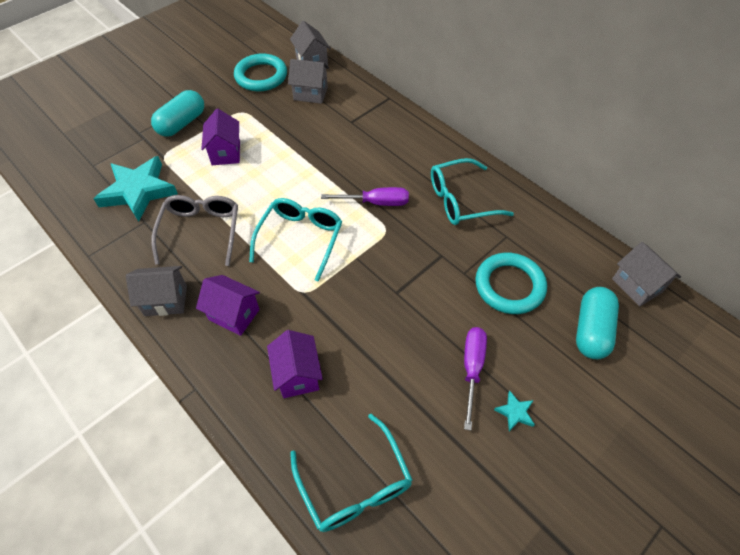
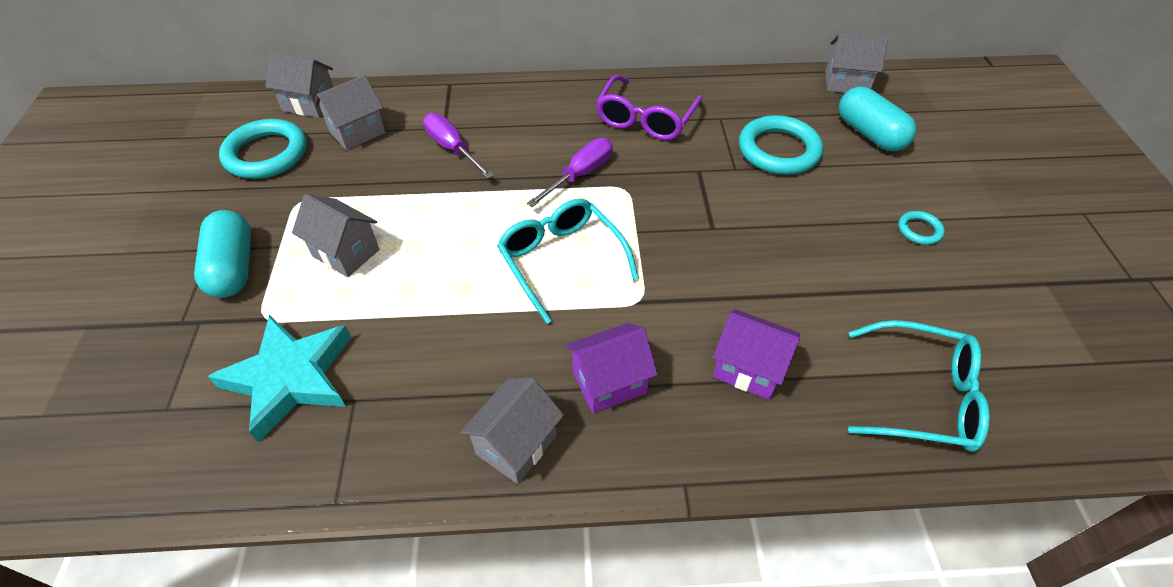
camera: 50 degrees left, 5 degrees down
(201, 231) = (443, 346): grey glasses -> none
(226, 153) = (346, 253): purple house -> grey house
(460, 200) = (645, 119): turquoise glasses -> purple glasses
(472, 369) = (850, 229): purple screwdriver -> purple screwdriver (452, 149)
(515, 412) = (919, 230): turquoise star -> turquoise ring

